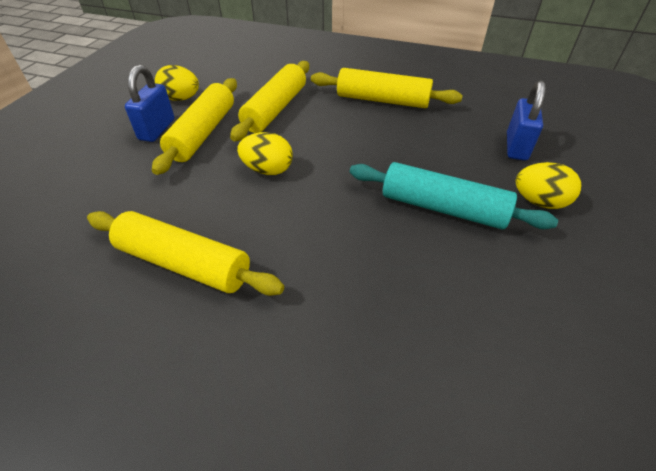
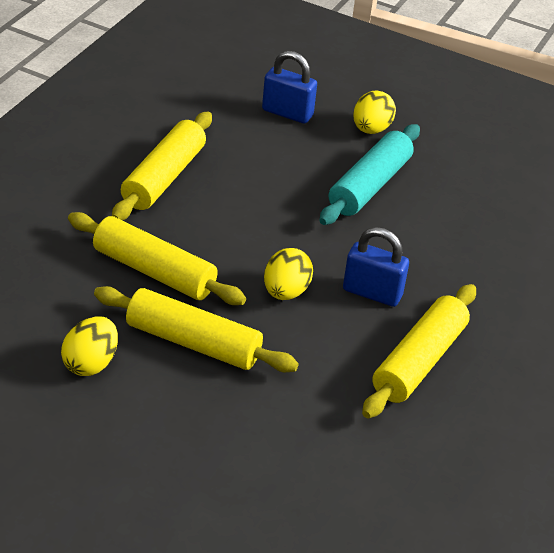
camera: 85 degrees left, 5 degrees down
(157, 130) = (171, 387): blue padlock -> blue padlock (372, 292)

